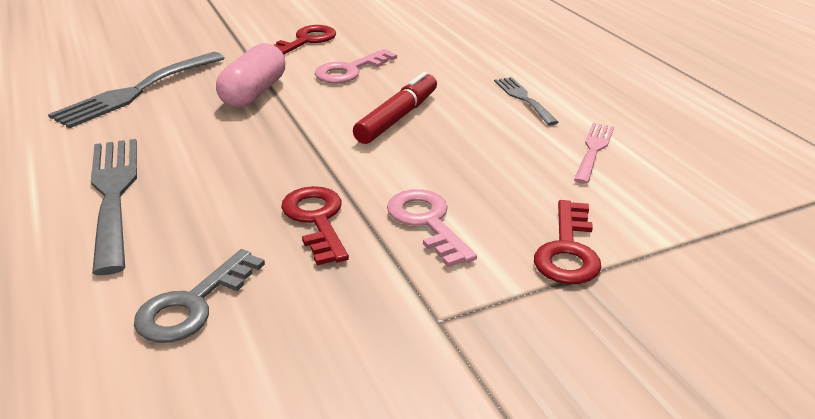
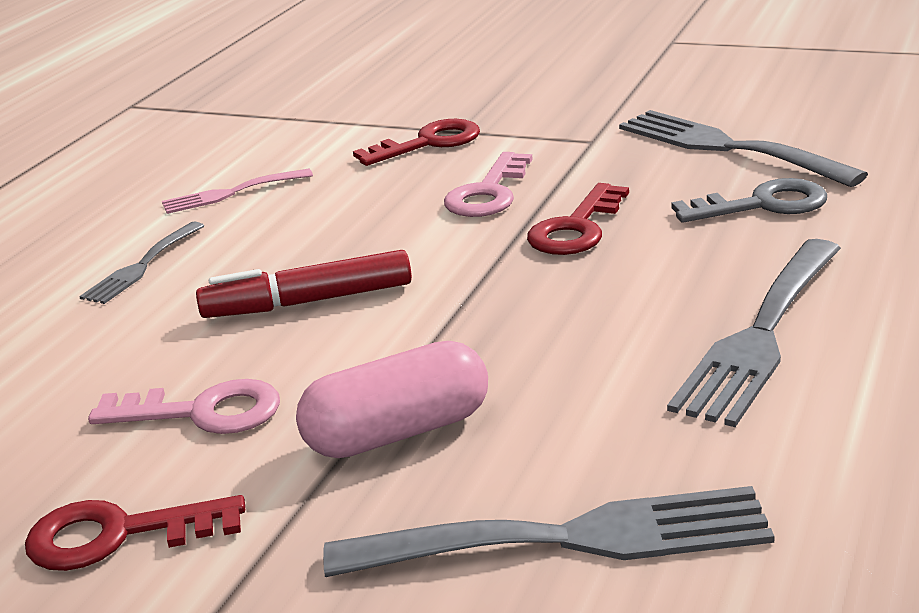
camera: 130 degrees left, 5 degrees down
(295, 373) = (726, 147): none -> grey fork

